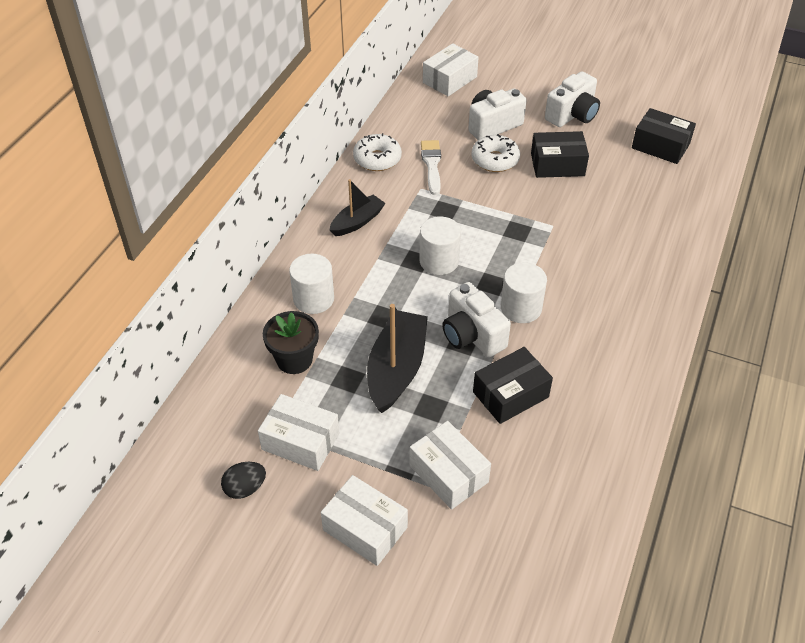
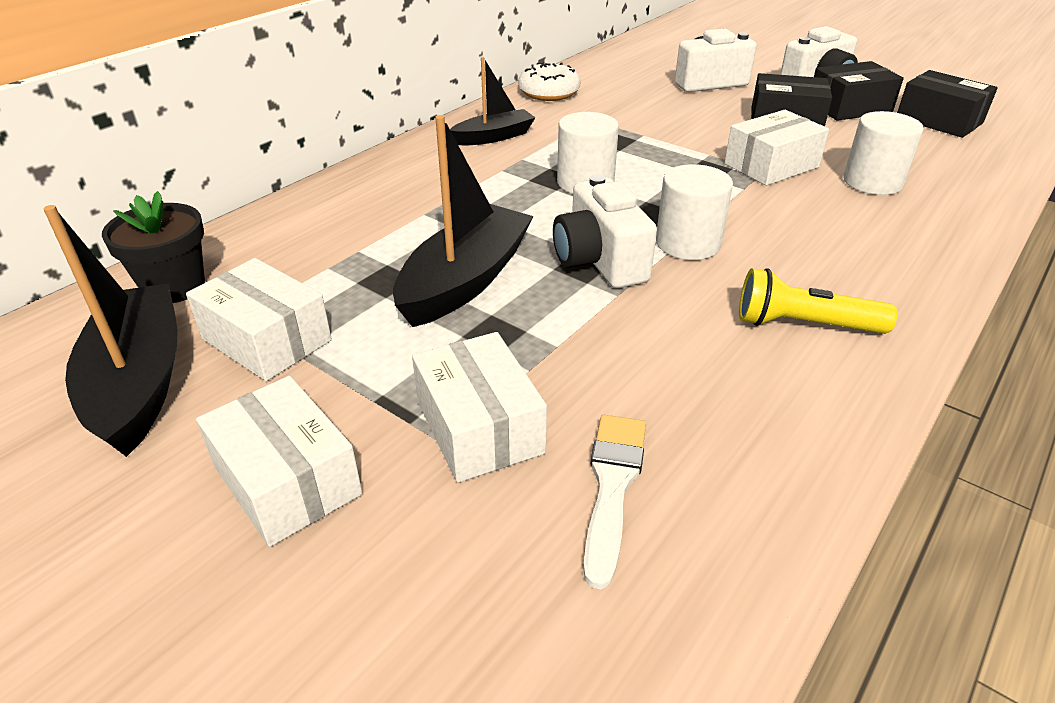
camera: 15 degrees right, 10 degrees down
(245, 488) = (139, 382): black egg -> black boat
(294, 359) = (324, 248): black flower pot -> black flower pot (174, 287)
(313, 299) = (393, 194): white cylinder -> white cylinder (872, 182)
(431, 165) = (615, 103): white brush -> white brush (612, 486)
(449, 80) = (667, 47): white box -> white box (771, 165)
(495, 160) = (700, 108): white donut -> none
(510, 394) = (634, 339): black box -> black box (849, 107)
(601, 363) = (804, 325): none -> yellow flashlight

